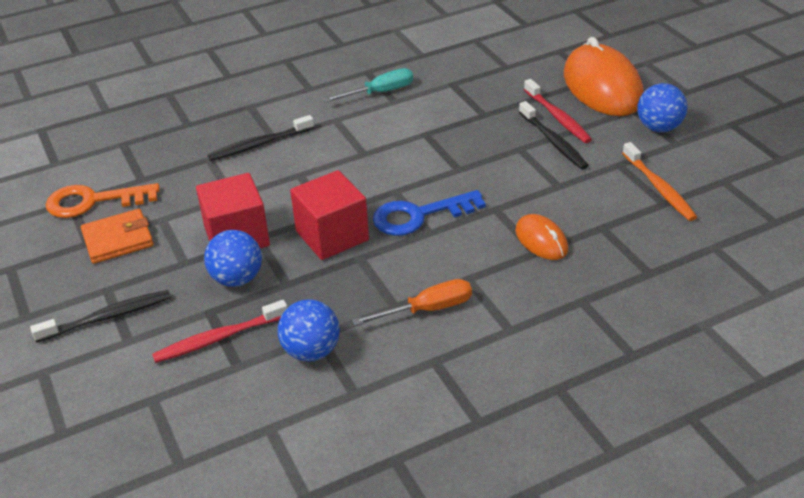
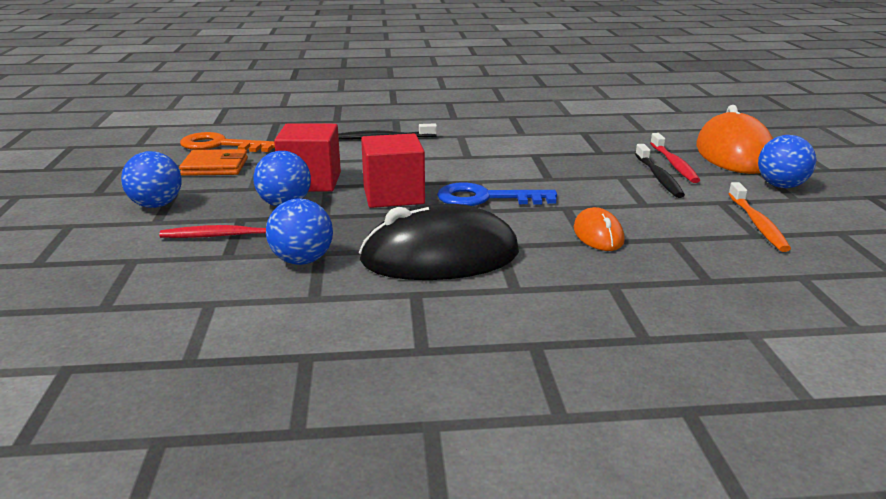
camera: 20 degrees right, 15 degrees down
(108, 317) = (156, 205): black toothbrush -> blue ball
(380, 92) = (513, 127): turquoise screwdriver -> none
(427, 309) = (440, 257): orange screwdriver -> black mouse

